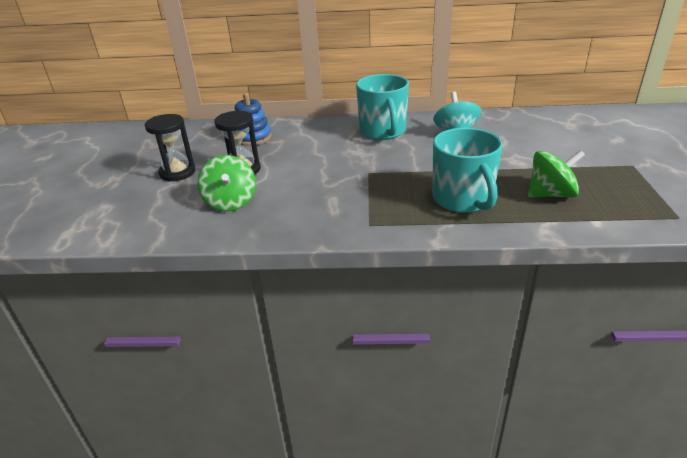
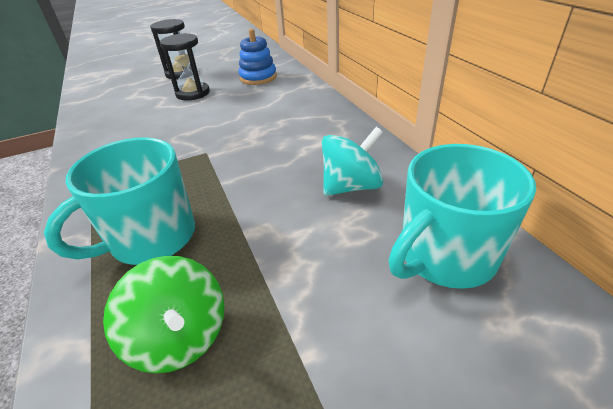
camera: 65 degrees right, 5 degrees up
(231, 202) = (134, 107): green spinning top -> none
(383, 131) = (317, 133): turquoise mug -> turquoise mug (445, 256)

